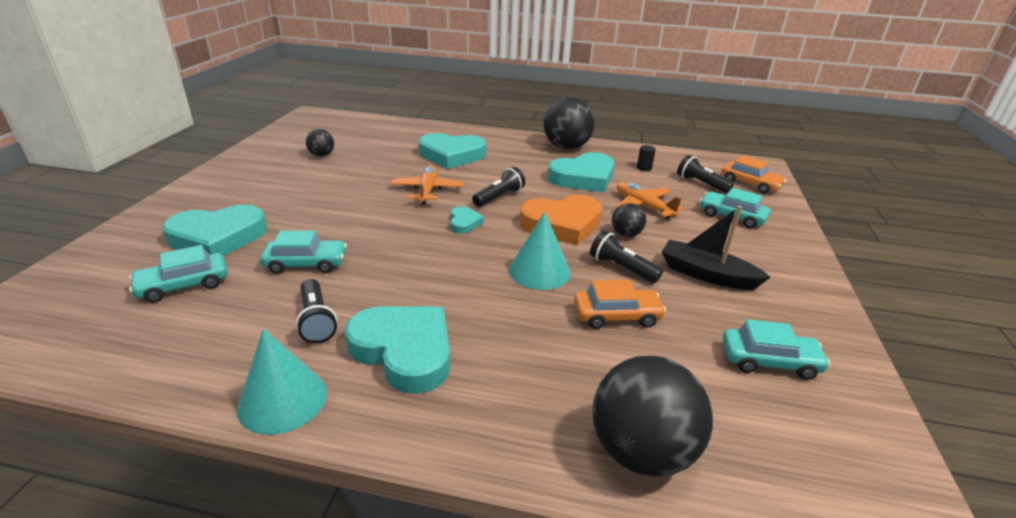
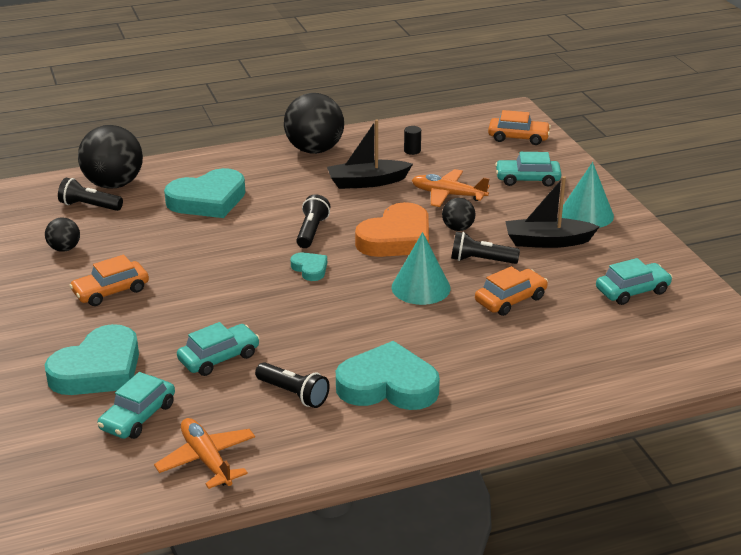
camera: 30 degrees left, 0 degrees up
(282, 400) = (343, 448): turquoise cone -> turquoise cone (586, 214)
(308, 189) = (111, 291): none -> orange car
(427, 190) = (234, 249): orange plane -> orange plane (207, 459)
(583, 178) = (367, 182): turquoise heart -> black boat
(641, 451) = (597, 376): black ball -> black ball (114, 184)
(701, 184) = (477, 152): black flashlight -> black flashlight (89, 206)

